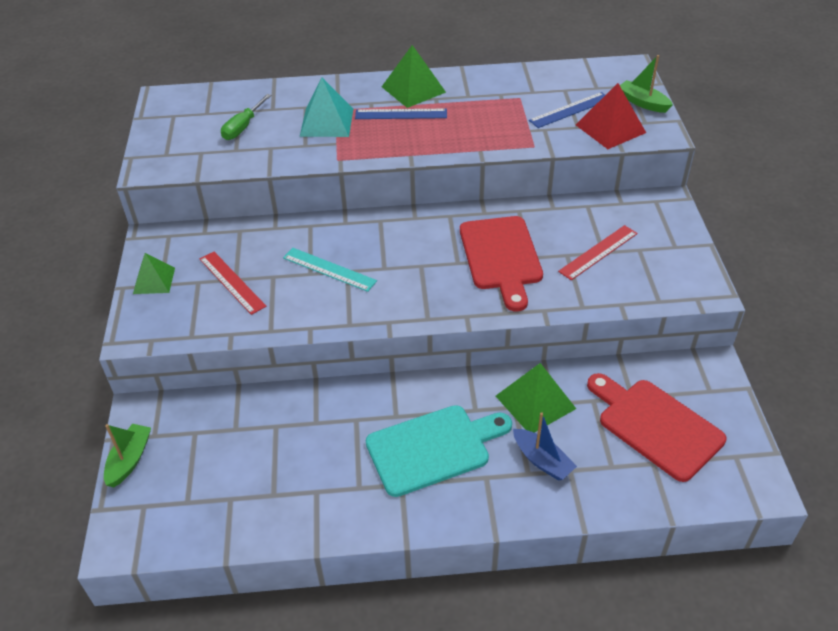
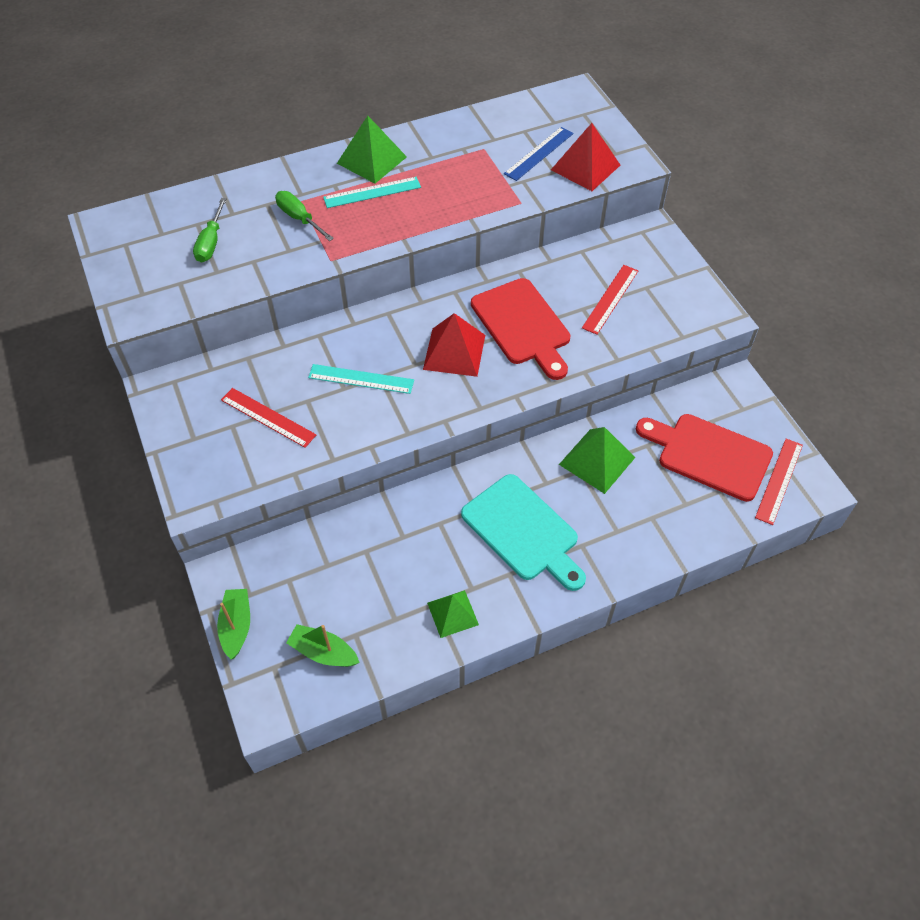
camera: 20 degrees left, 10 degrees up
(154, 280) = (184, 436): green pyramid -> green pyramid (452, 613)
(327, 122) = (299, 218): turquoise pyramid -> green screwdriver
(401, 114) = (372, 192): blue ruler -> turquoise ruler
(425, 265) = (454, 352): none -> red pyramid
(433, 448) = (523, 531): turquoise cutting board -> turquoise cutting board turned 90 degrees clockwise
(542, 460) = (624, 515): blue boat -> none
(642, 103) = (604, 131): green boat -> green boat (323, 652)
(723, 470) = (779, 480): none -> red ruler

